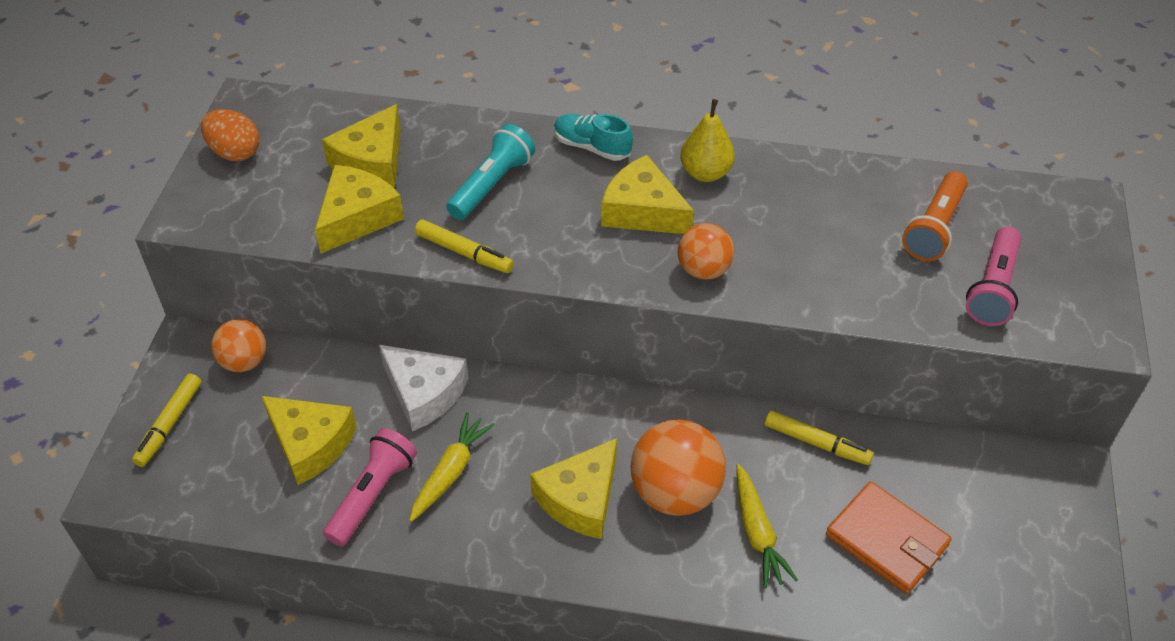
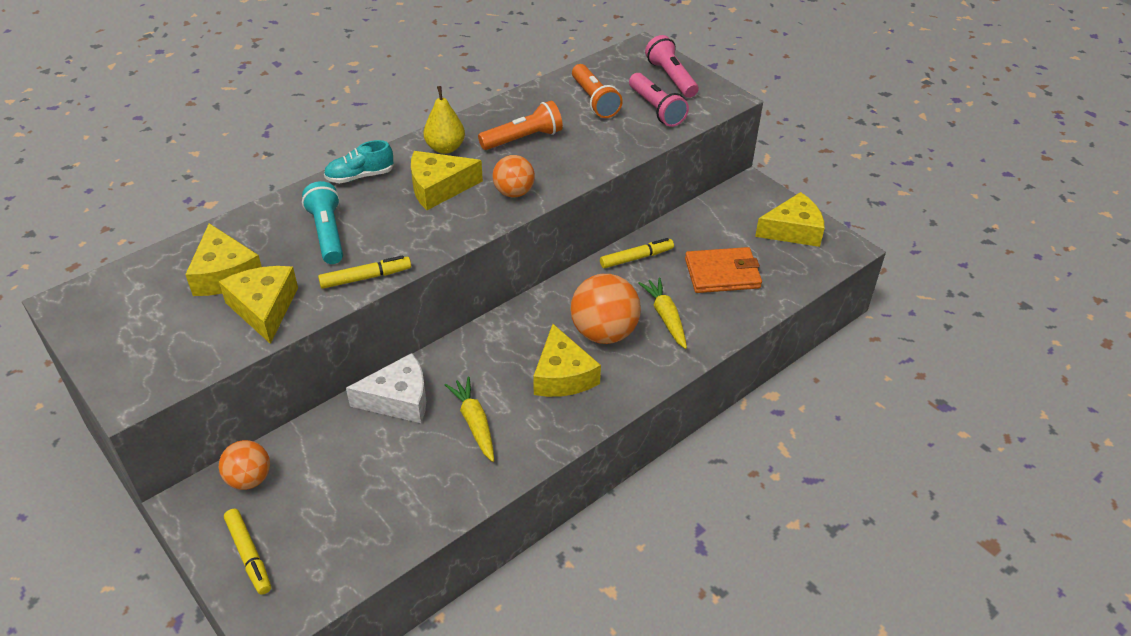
camera: 50 degrees left, 5 degrees down
(235, 152) = (107, 336): orange egg -> none
(310, 444) = (366, 482): yellow cheese -> yellow cheese (793, 230)
(373, 494) = (446, 472): pink flashlight -> pink flashlight (671, 77)
(757, 532) = (665, 317): yellow carrot -> yellow carrot turned 135 degrees counterclockwise
(795, 218) = (523, 139): none -> orange flashlight

